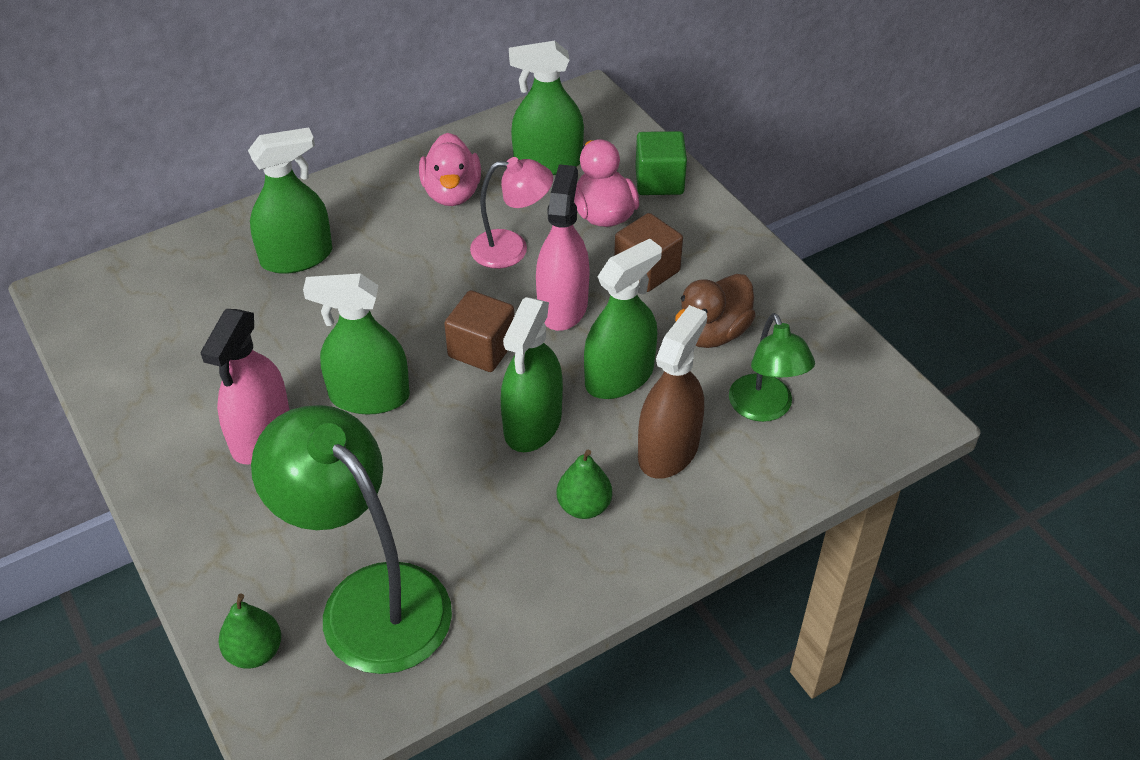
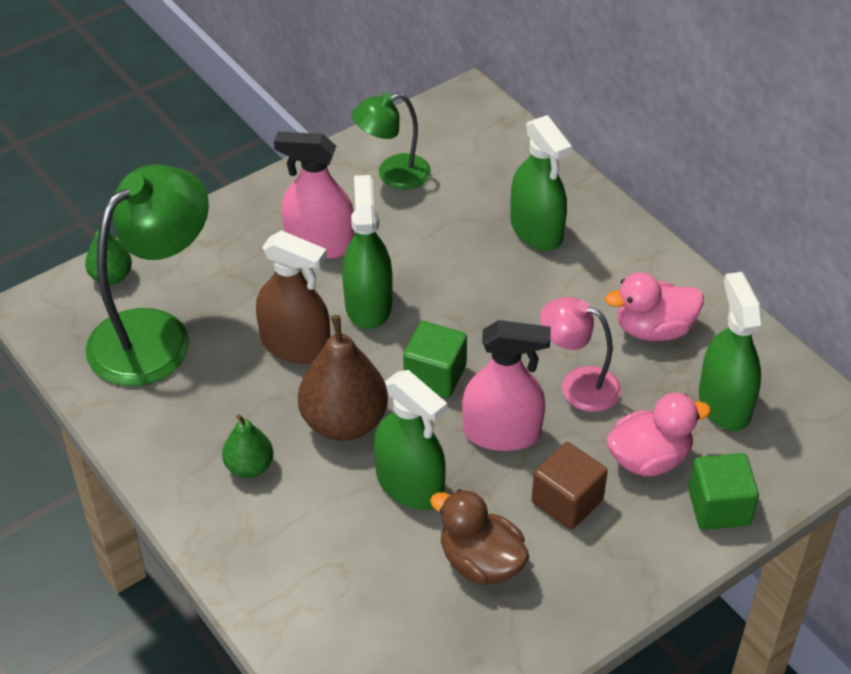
camera: 85 degrees right, 0 degrees up
(481, 349) = (435, 376): brown cube -> green cube
(511, 249) = (578, 385): pink lamp -> pink lamp turned 120 degrees clockwise
(532, 424) = (344, 422): green spray bottle -> brown pear
(668, 450) = (318, 528): brown spray bottle -> brown spray bottle (295, 346)
(764, 409) = (377, 610): green lamp -> green lamp (393, 175)

